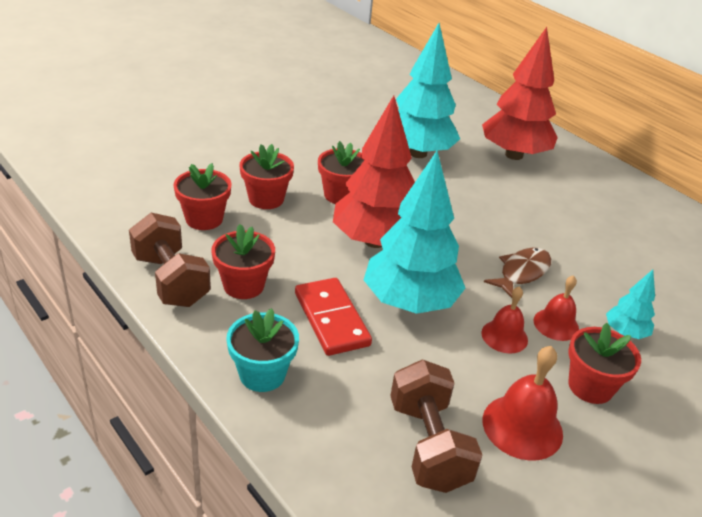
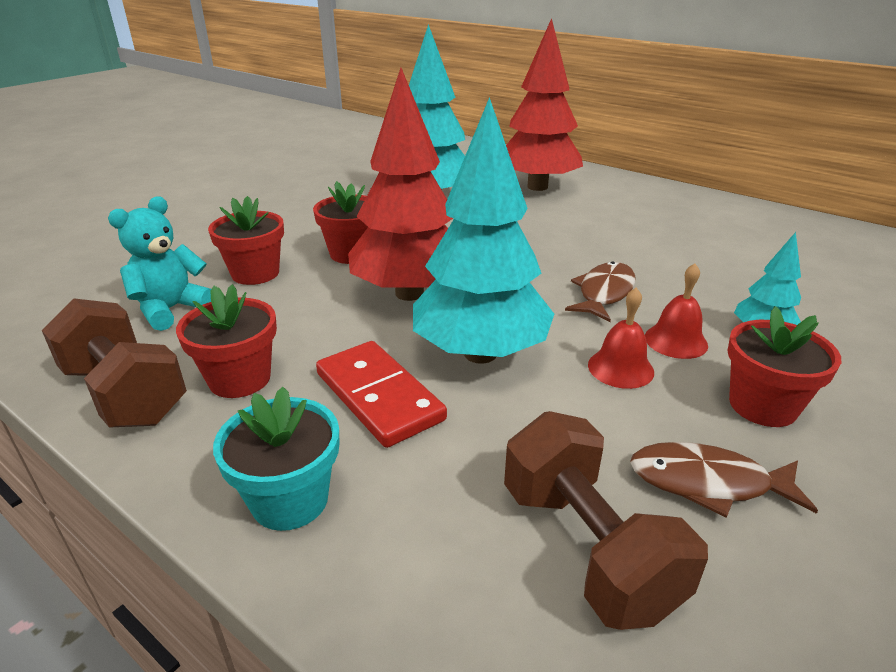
camera: 10 degrees left, 5 degrees down
(204, 219) = (171, 309): red flower pot -> turquoise teddy bear
(522, 426) = (708, 483): red bell -> brown fish

